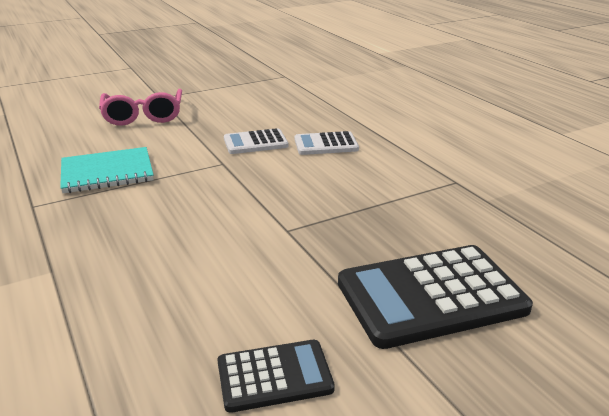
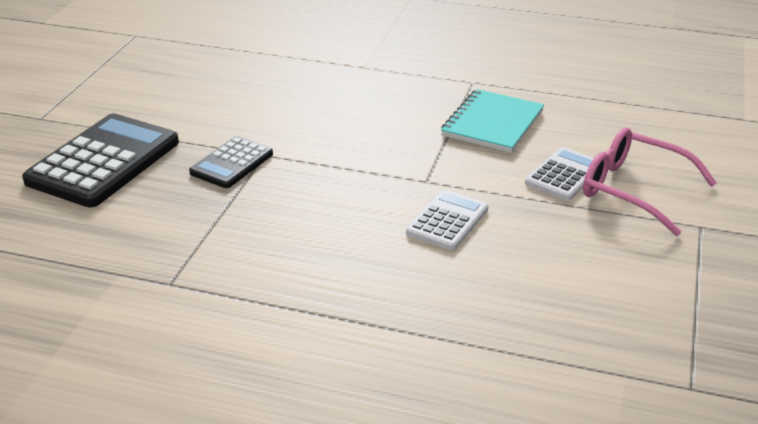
camera: 135 degrees right, 5 degrees up
(274, 376) = (157, 89): black calculator -> black calculator (231, 163)
(326, 144) = (374, 261): white calculator -> white calculator (564, 175)

